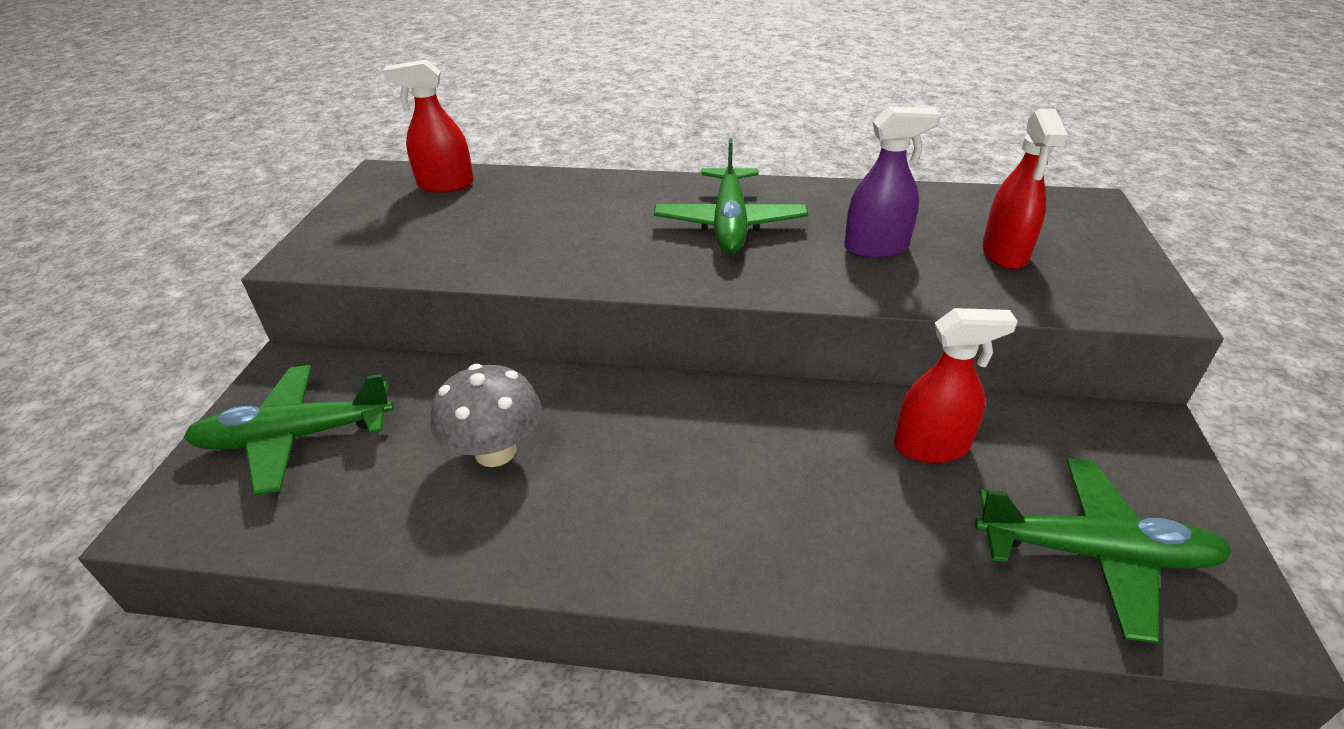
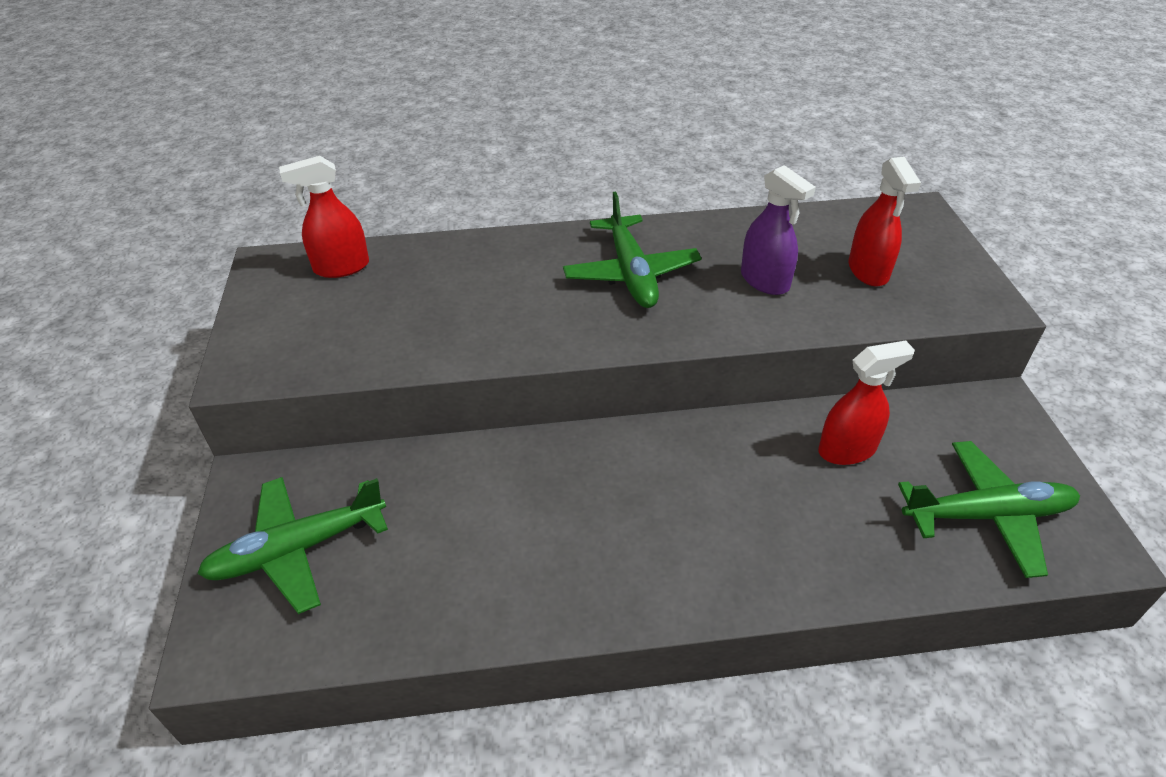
camera: 15 degrees left, 5 degrees up
(495, 451) = (492, 526): grey mushroom -> none
(876, 248) = (765, 281): purple spray bottle -> purple spray bottle turned 75 degrees clockwise

